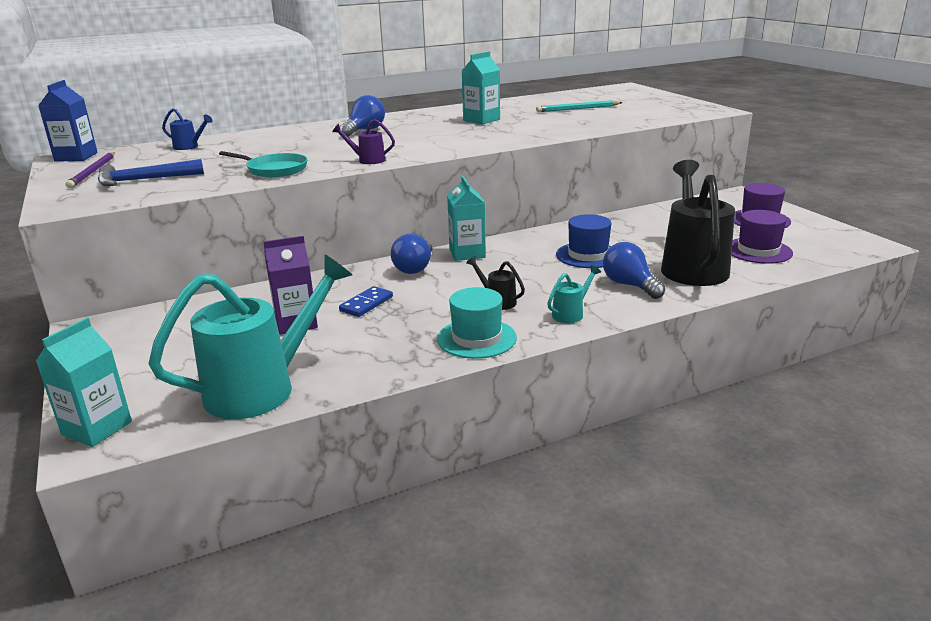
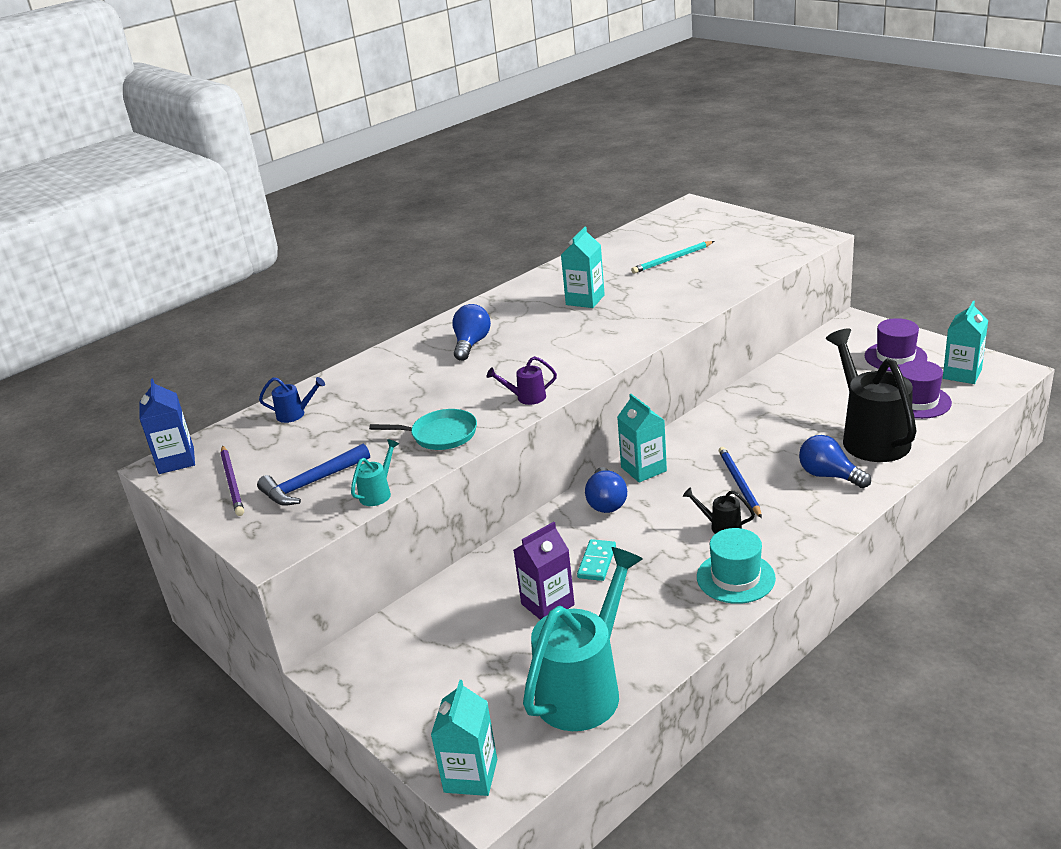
camera: 15 degrees left, 5 degrees up
(366, 304) = (596, 562): blue domino -> turquoise domino
(541, 276) = (739, 483): none -> blue pencil
(571, 314) = (799, 525): turquoise watering can -> turquoise watering can (378, 493)
(588, 255) = (764, 444): blue hat -> none
(817, 240) = (962, 374): none -> turquoise carton

